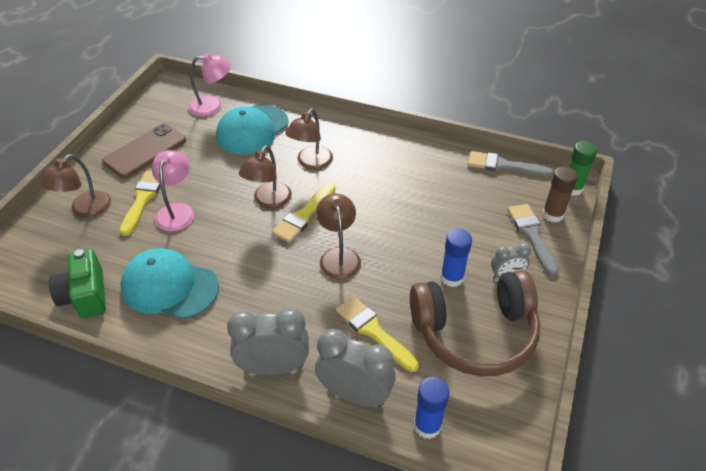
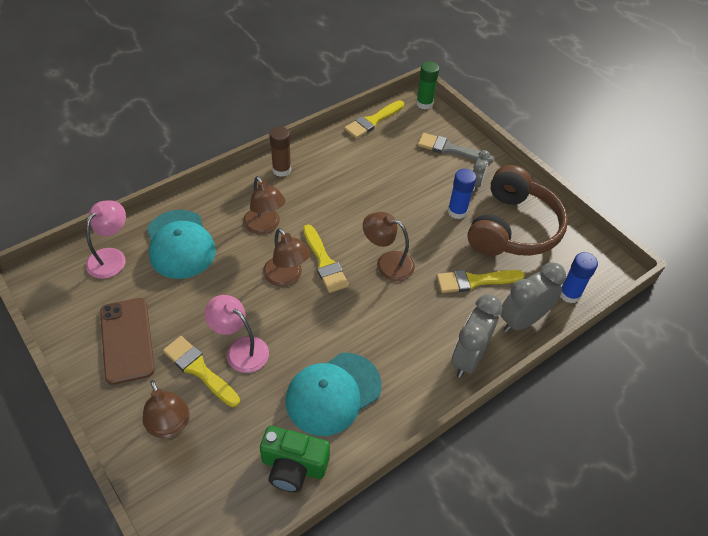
camera: 60 degrees left, 5 degrees up
(504, 166) = (372, 121): grey brush -> yellow brush
(553, 214) = (440, 128): brown glue stick -> brown glue stick (281, 170)

